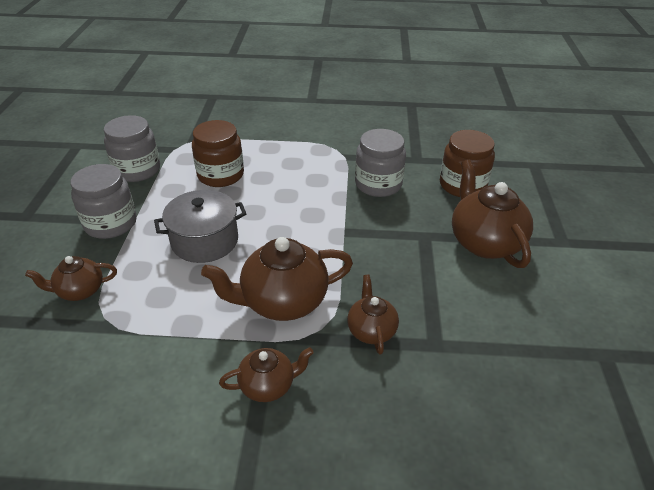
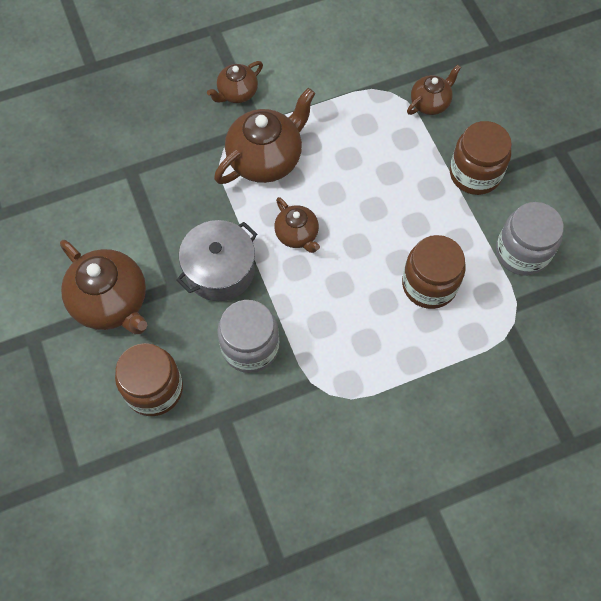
camera: 155 degrees right, 25 degrees up
(111, 223) = (475, 173): grey jar -> brown jar
(205, 241) = (374, 191): grey pot -> grey pot (220, 270)
(371, 330) = (184, 162): brown teapot -> brown teapot (297, 235)

